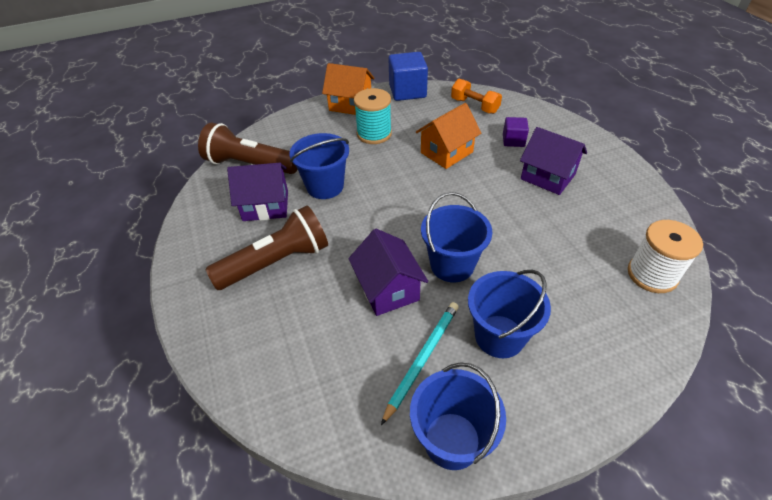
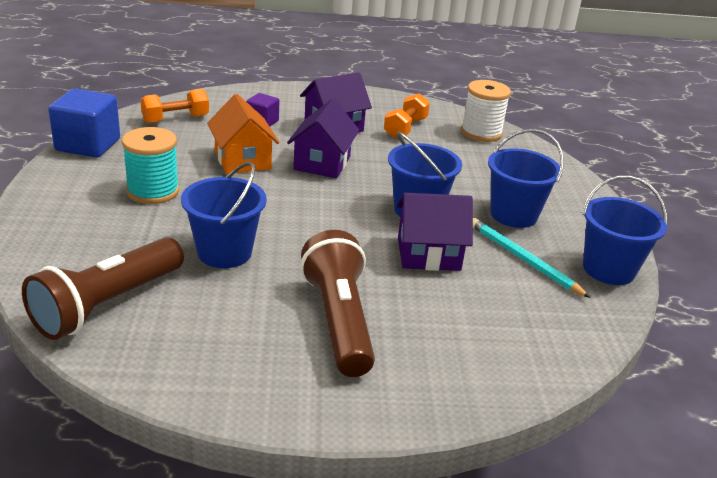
camera: 75 degrees left, 15 degrees down
(265, 206) = (220, 308): purple house -> purple house (322, 163)
(350, 105) = (61, 189): orange house -> none
(596, 218) = (405, 128): none -> orange dumbbell

